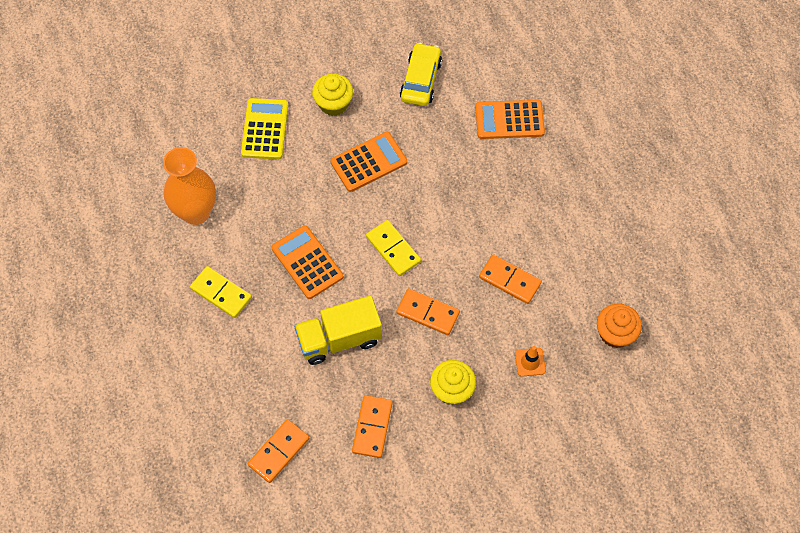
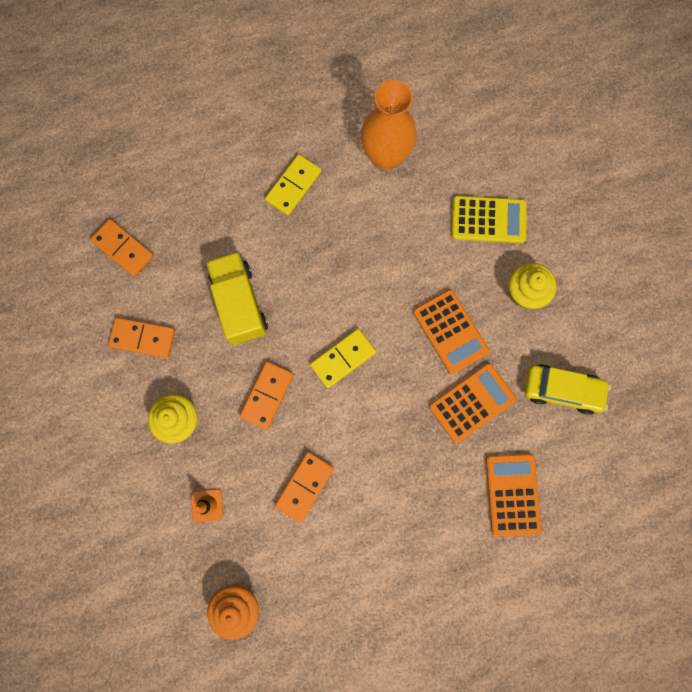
camera: 90 degrees right, 15 degrees up
(307, 262) = (327, 269): orange calculator -> orange calculator (472, 402)

